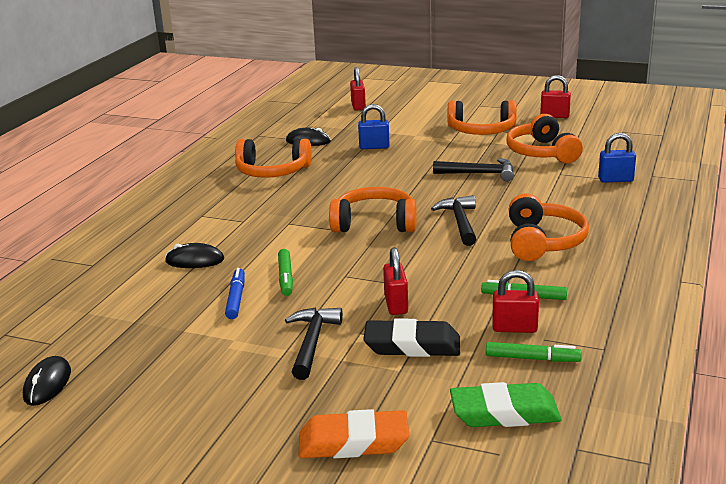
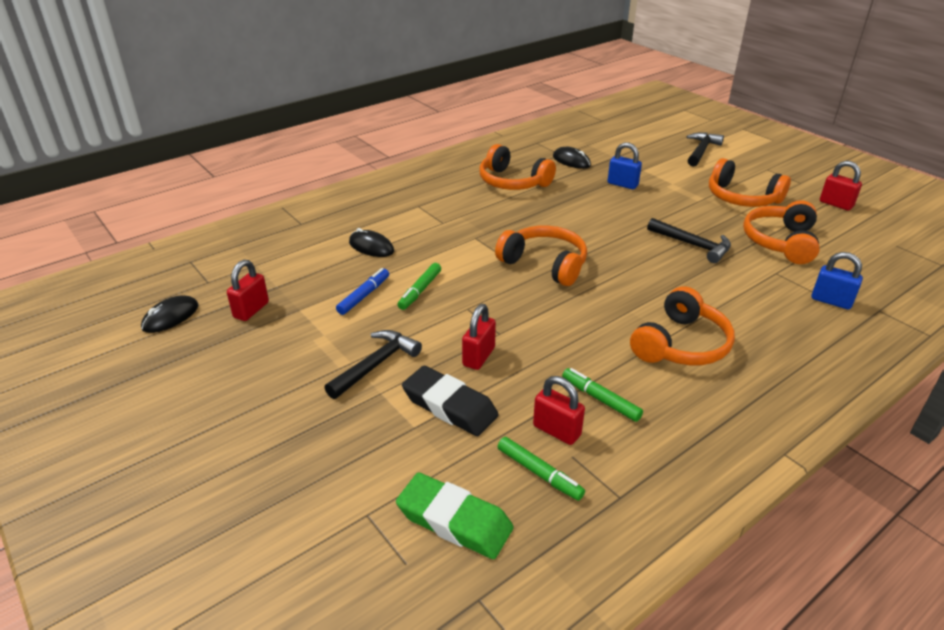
camera: 30 degrees right, 10 degrees up
(353, 442) = (306, 482): orange eraser -> none
(358, 106) = (650, 138): red padlock -> red padlock (251, 310)
(460, 222) = (621, 291): black hammer -> black hammer (701, 151)

